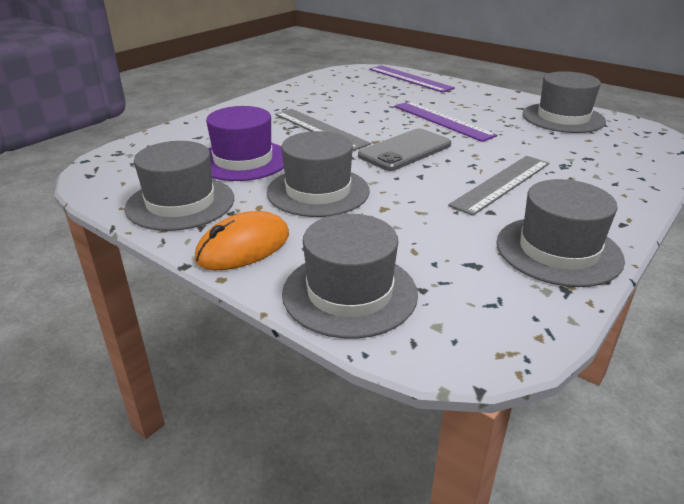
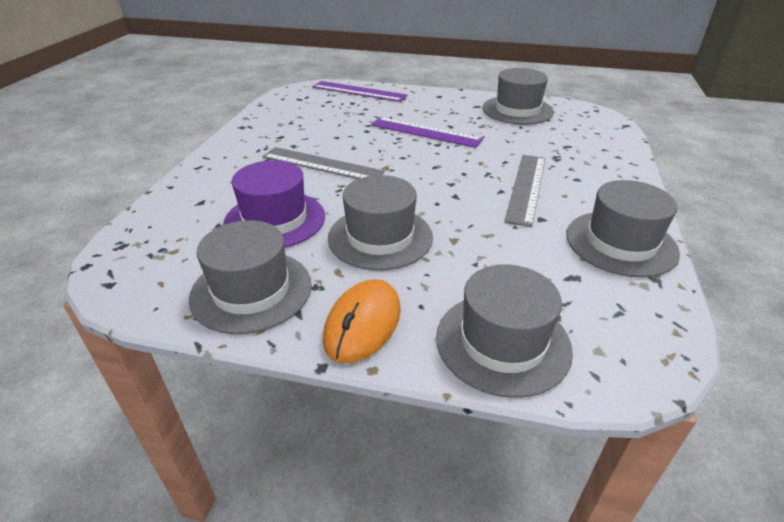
camera: 25 degrees left, 5 degrees up
(405, 150) = (420, 171): grey phone -> none

